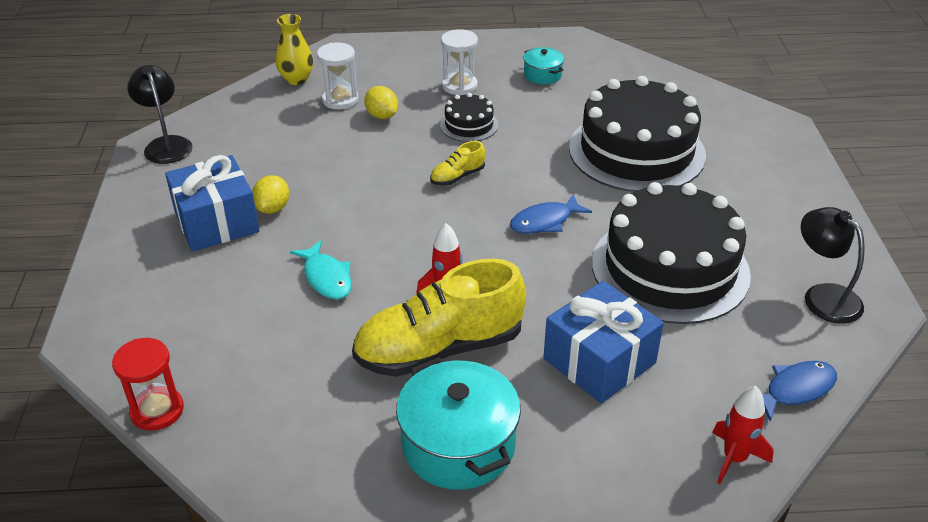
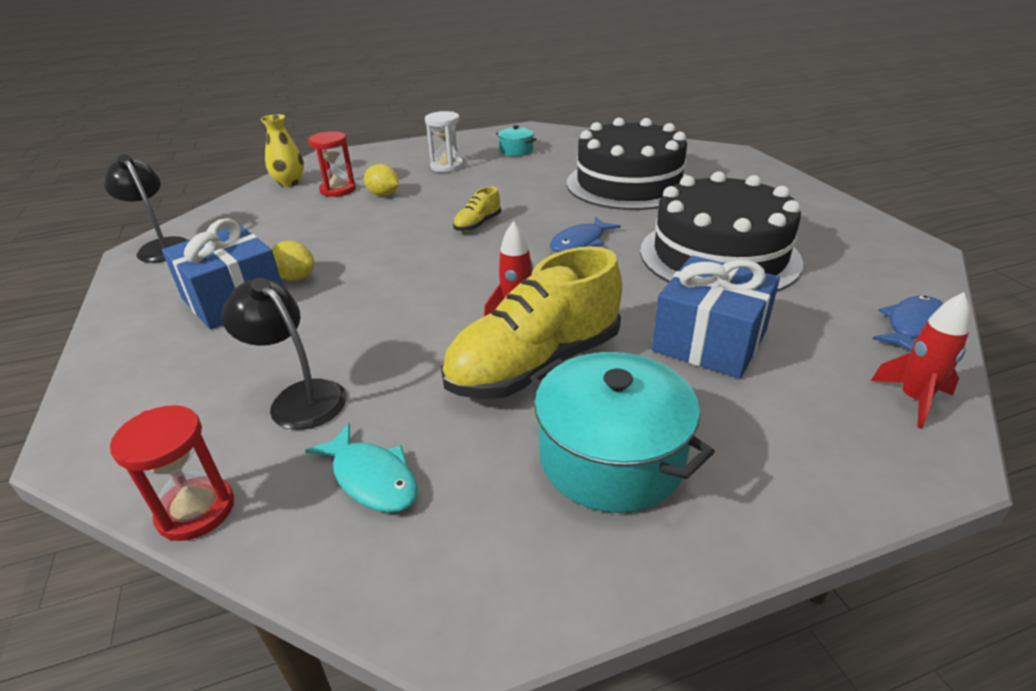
camera: 15 degrees left, 5 degrees down
(273, 208) = (296, 277): yellow lemon -> yellow lemon turned 60 degrees counterclockwise
(326, 277) = (377, 325): turquoise fish -> turquoise fish (371, 478)
(340, 100) = (338, 190): white hourglass -> red hourglass
(469, 125) = (469, 189): black cake -> none
(823, 296) = (867, 251): black lamp -> black lamp (299, 397)

